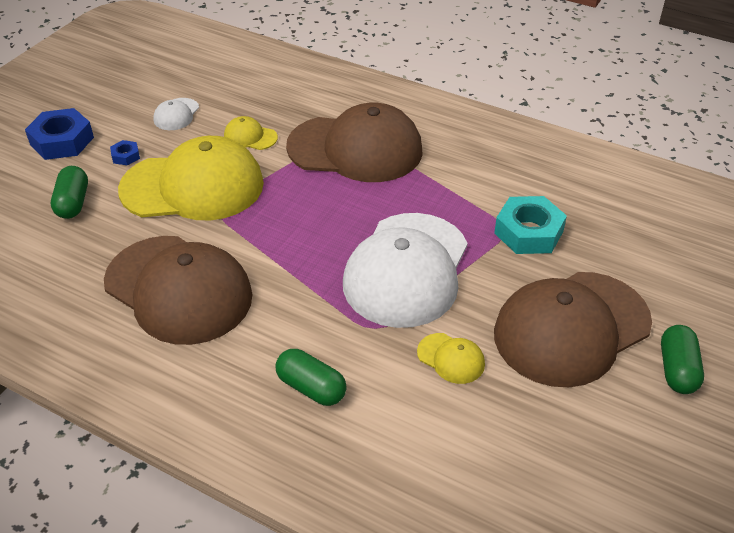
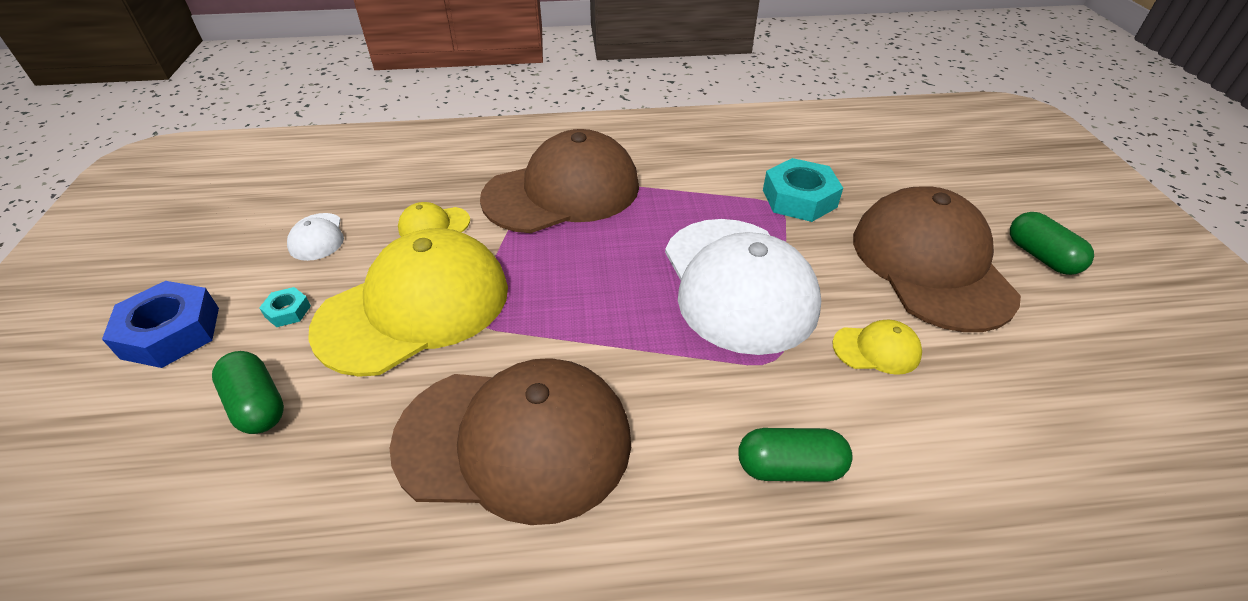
camera: 35 degrees left, 0 degrees up
(125, 156) = (288, 311): blue nut -> turquoise nut
(571, 328) = (930, 264): brown cap -> brown cap turned 150 degrees clockwise

